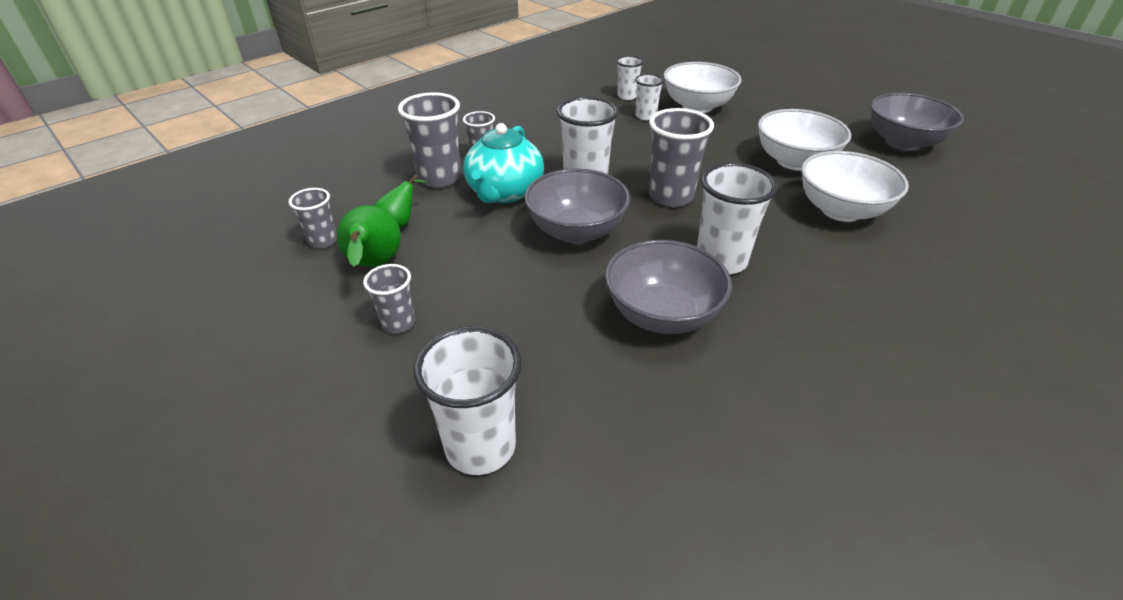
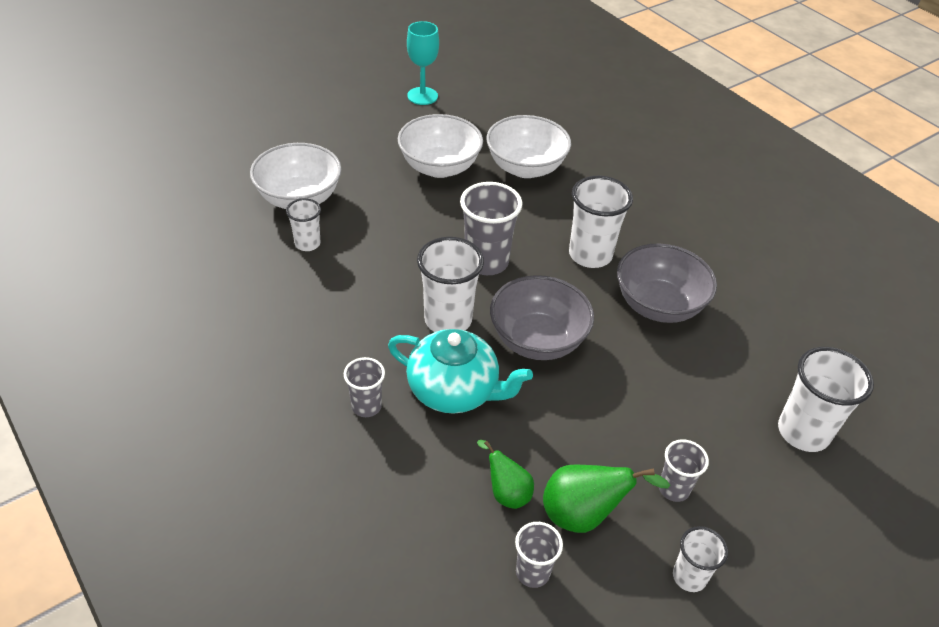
camera: 85 degrees left, 5 degrees up
(440, 178) = (408, 452): grey cup -> none
(627, 96) = (245, 248): white cup -> white cup (689, 577)
(903, 142) = (422, 96): grey bowl -> turquoise goblet

